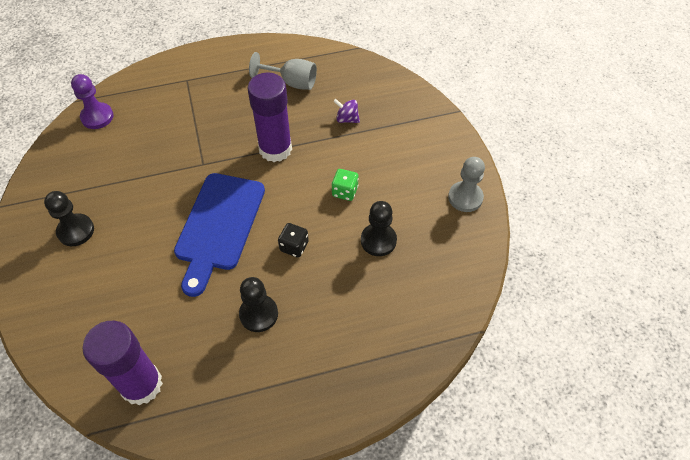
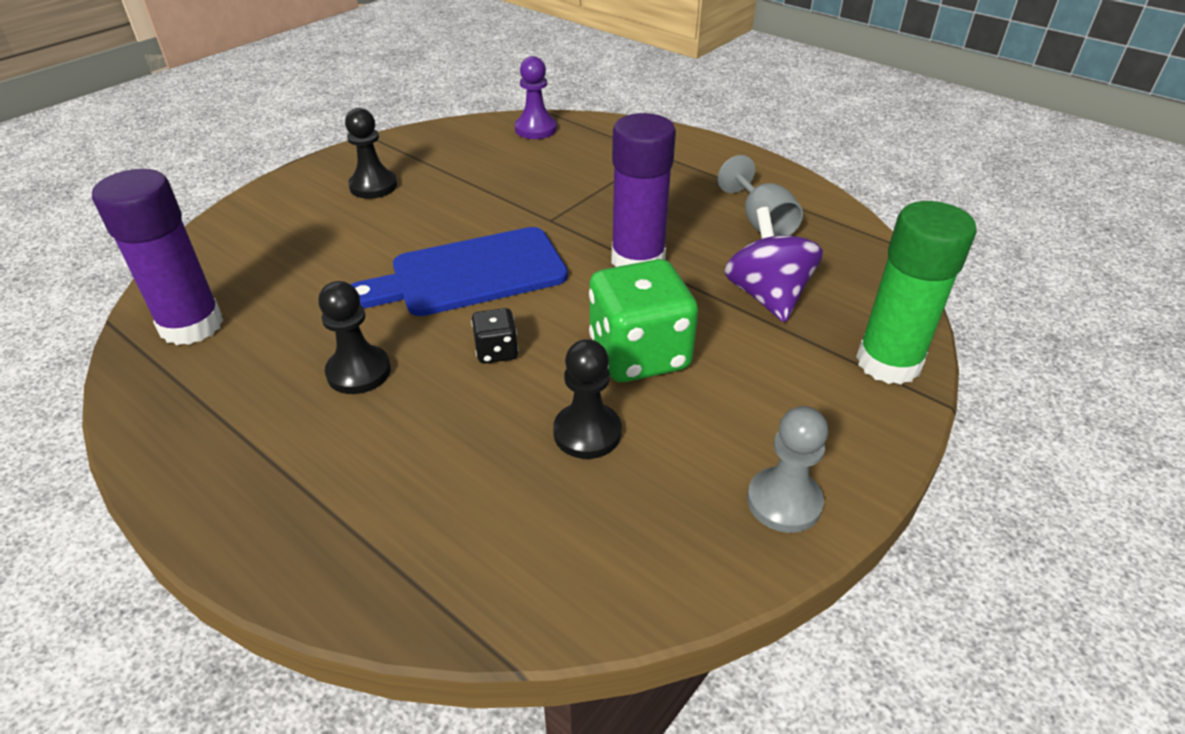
camera: 55 degrees right, 15 degrees down
(345, 191) = (639, 354): green dice -> green dice, size x2.12
(347, 119) = (767, 296): purple spinning top -> purple spinning top, size x1.91
(422, 110) = (888, 363): none -> green glue stick

